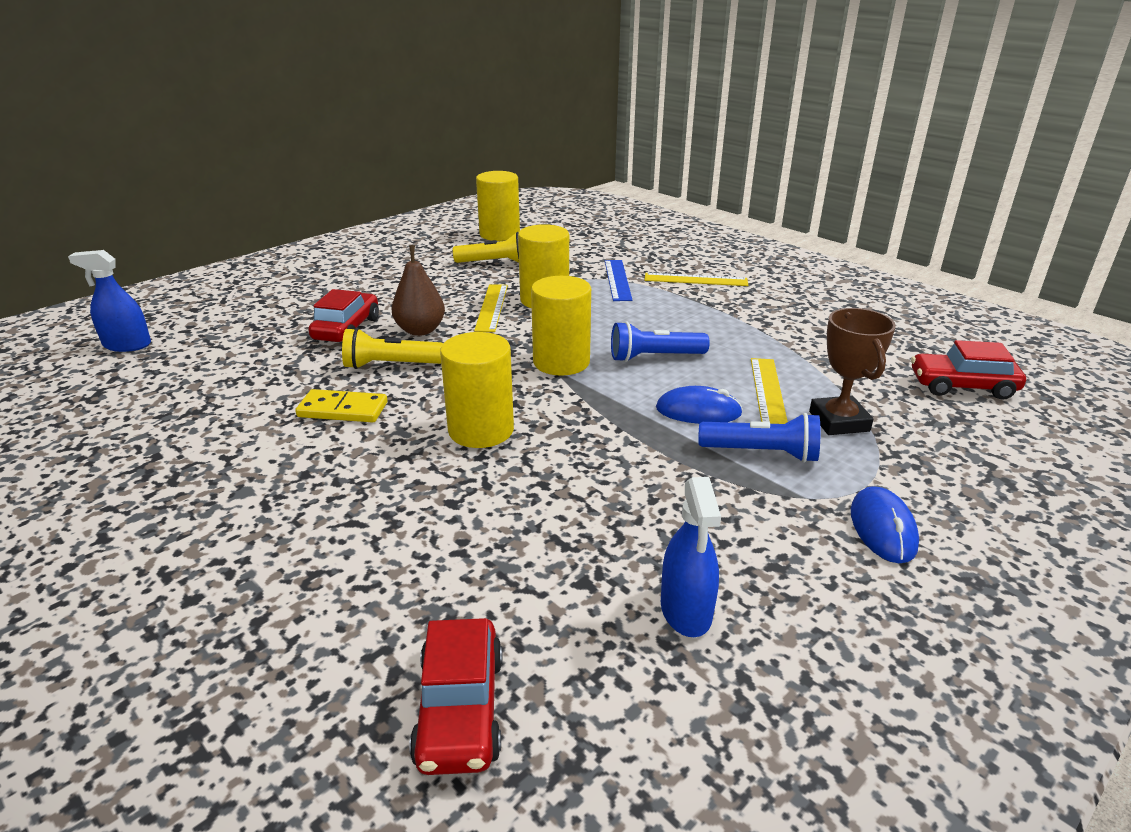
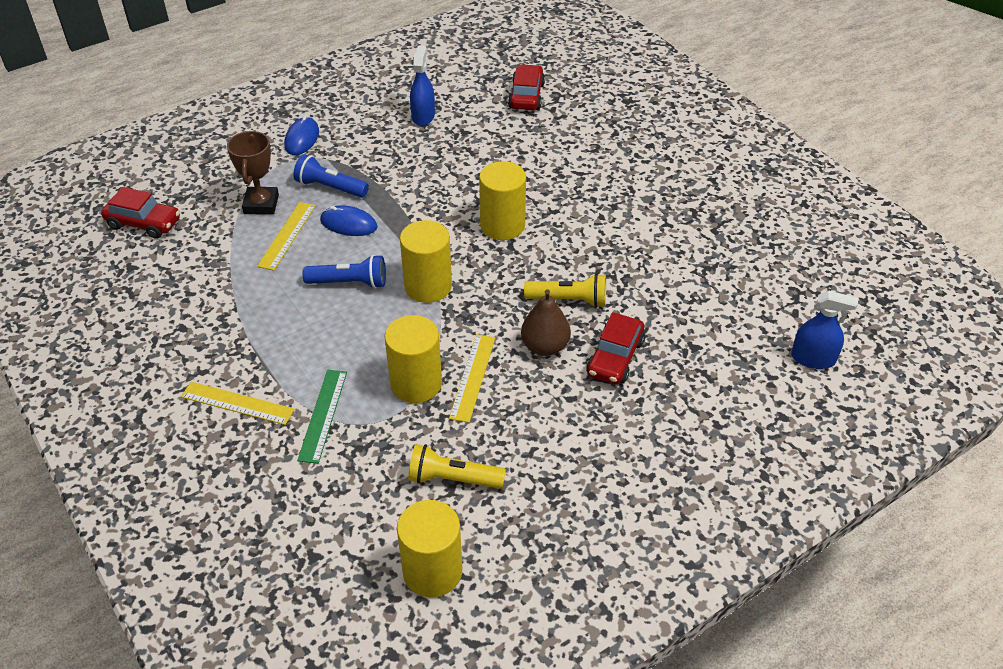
camera: 170 degrees left, 15 degrees up
(343, 410) = (600, 255): yellow domino -> none
(617, 280) = (323, 415): blue ruler -> green ruler

